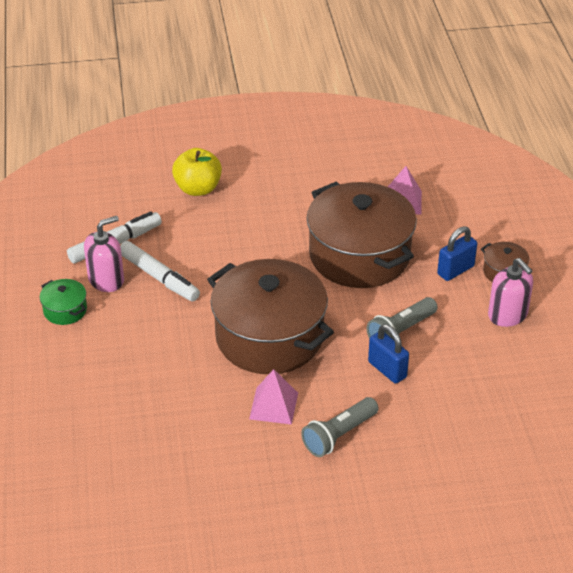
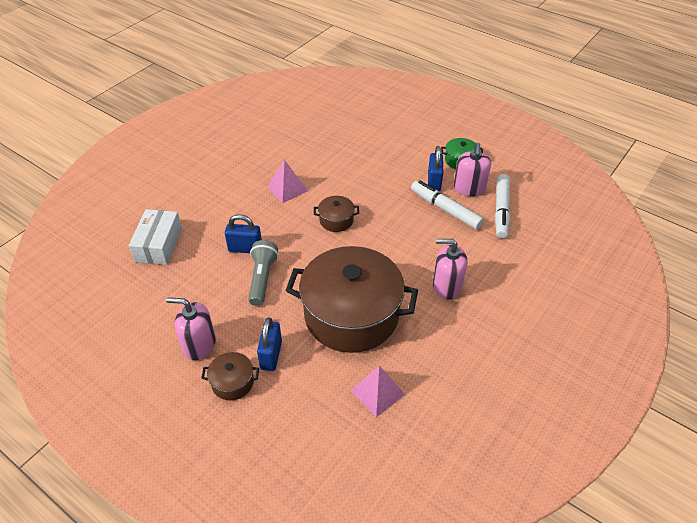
camera: 135 degrees right, 5 degrees up
(126, 308) = (434, 182): none -> blue padlock
(159, 277) = (445, 209): white marker -> white marker turned 45 degrees clockwise
(198, 188) = (523, 283): yellow apple -> none
(257, 225) = (447, 286): none -> pink soap dispenser
(269, 337) = (336, 220): brown pot -> brown pot, size x0.41
(339, 435) = (235, 197): grey flashlight -> none
(469, 434) = (159, 245): none -> white box

